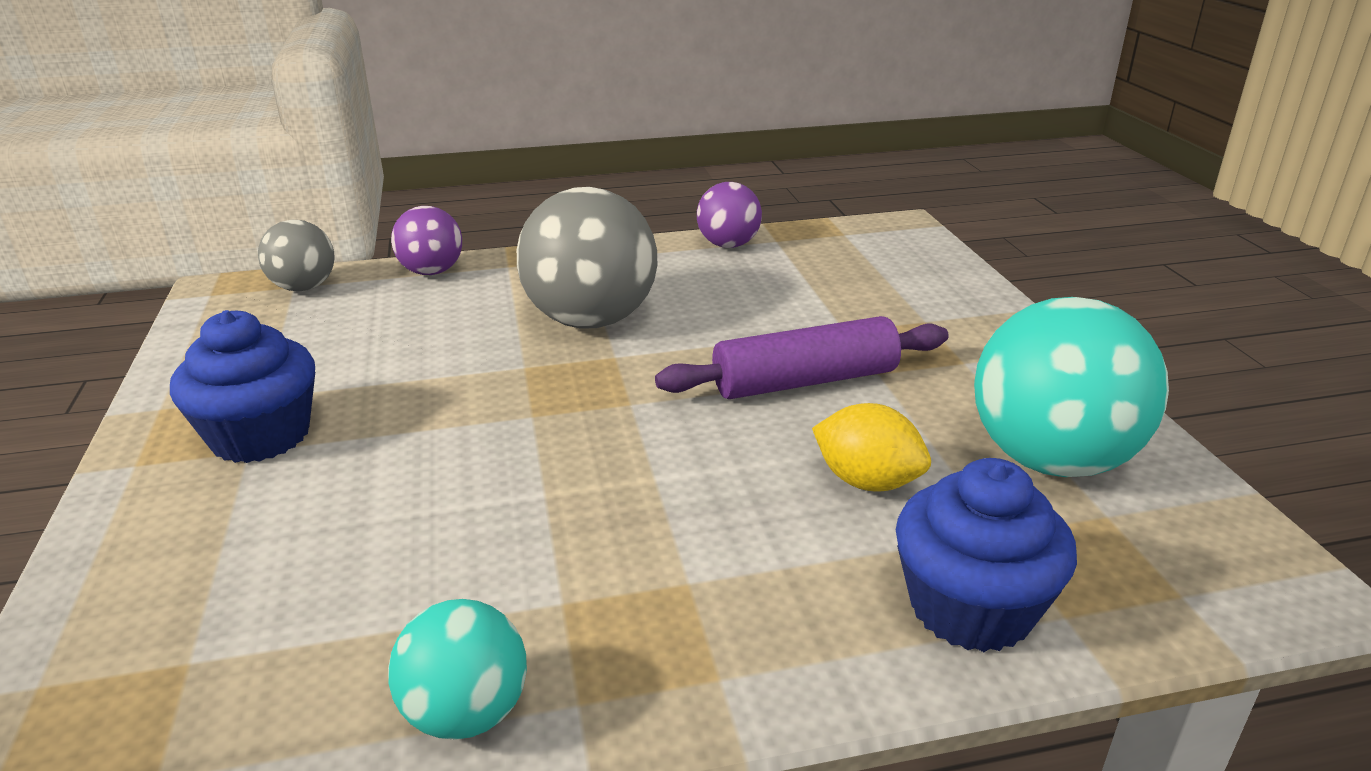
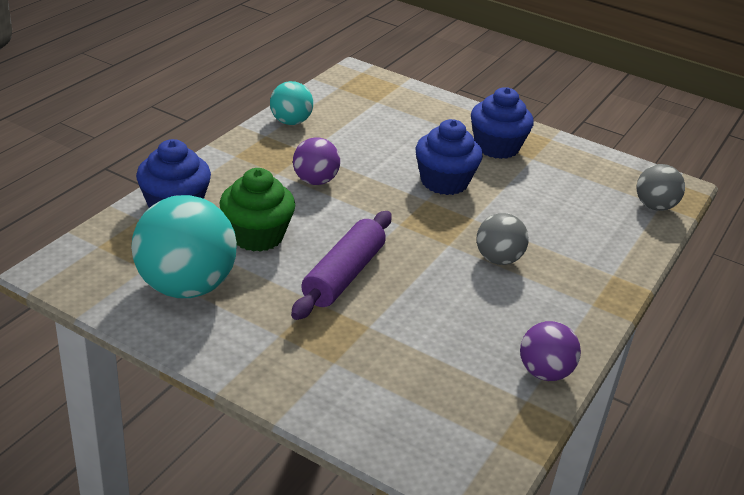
camera: 130 degrees right, 5 degrees up
(432, 272) = (633, 247): purple ball -> purple ball (315, 181)
(456, 425) = (444, 182): none -> blue cupcake
(591, 320) = (498, 259): grey ball -> grey ball, size x0.55
(867, 481) = (257, 236): yellow lemon -> green cupcake

